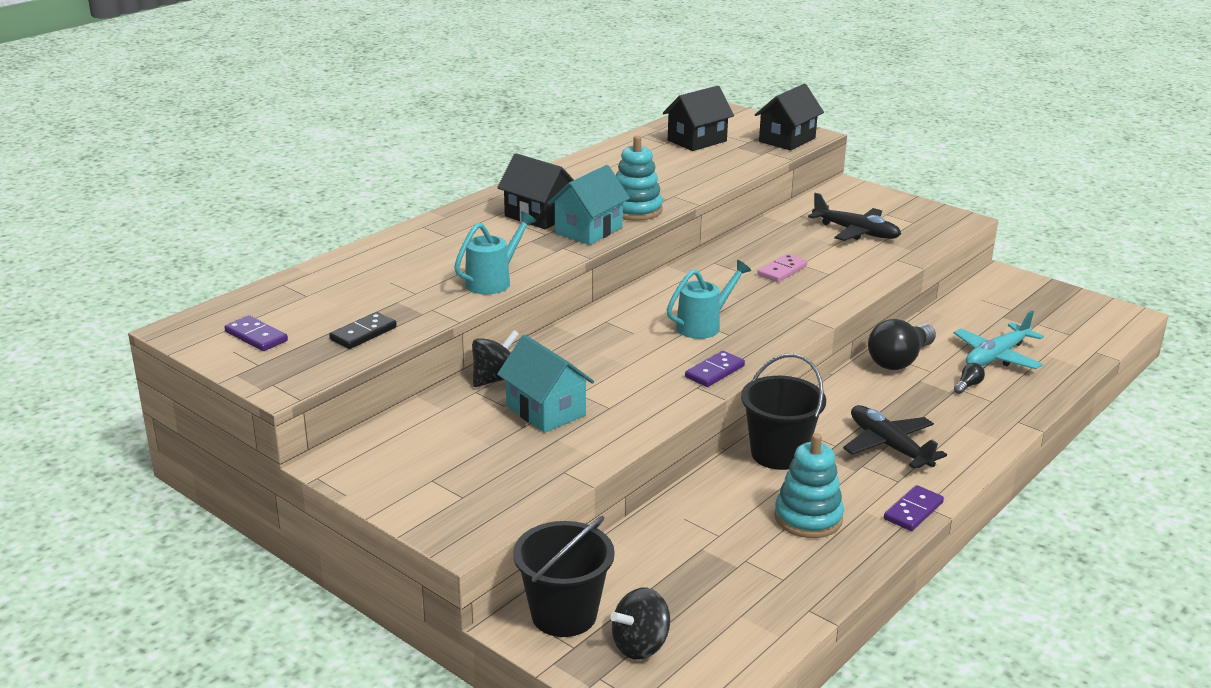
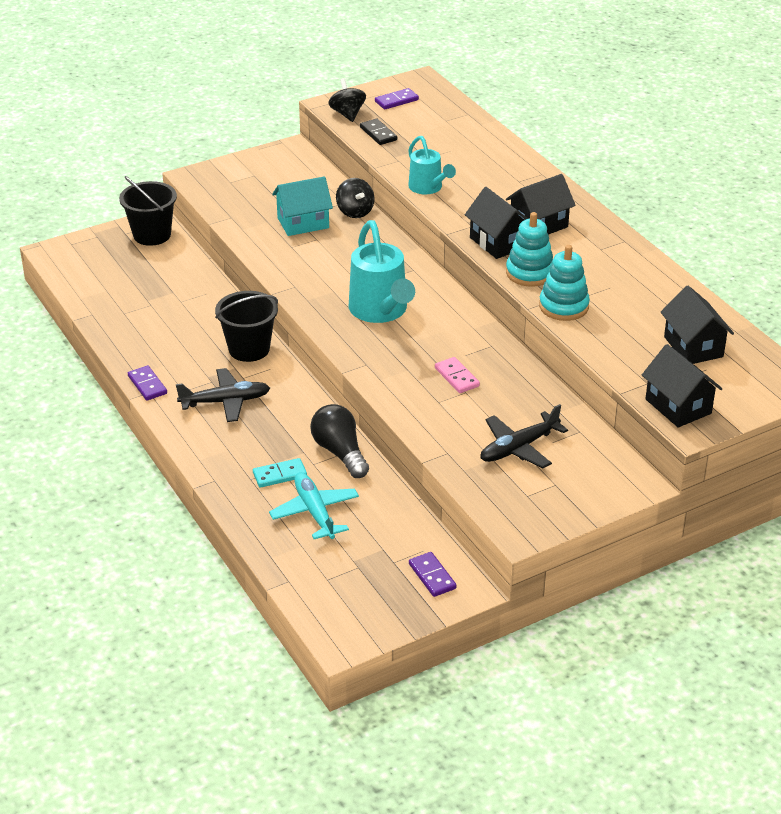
camera: 110 degrees right, 10 degrees up
(588, 230) = (498, 242): turquoise house -> black house
(640, 645) = (109, 253): black spinning top -> black spinning top (347, 114)
(703, 326) = (380, 311): turquoise watering can -> turquoise watering can, size x1.65
(714, 371) = (310, 298): purple domino -> purple domino (432, 576)
(808, 518) = (172, 339): turquoise stacking toy -> turquoise stacking toy (563, 306)
(968, 385) = (280, 475): black light bulb -> turquoise domino

